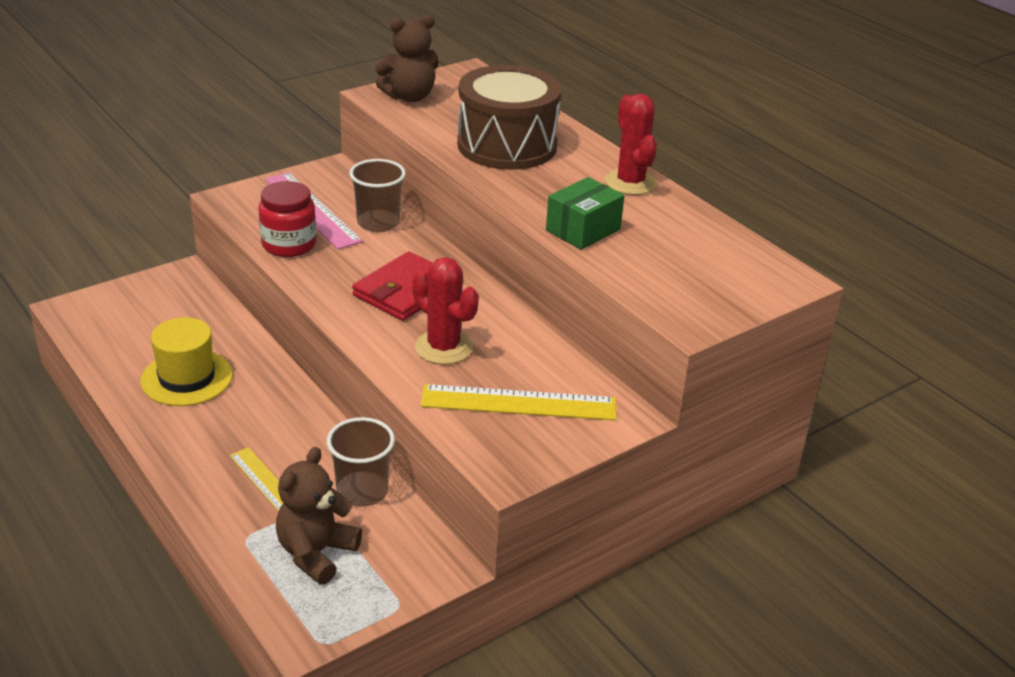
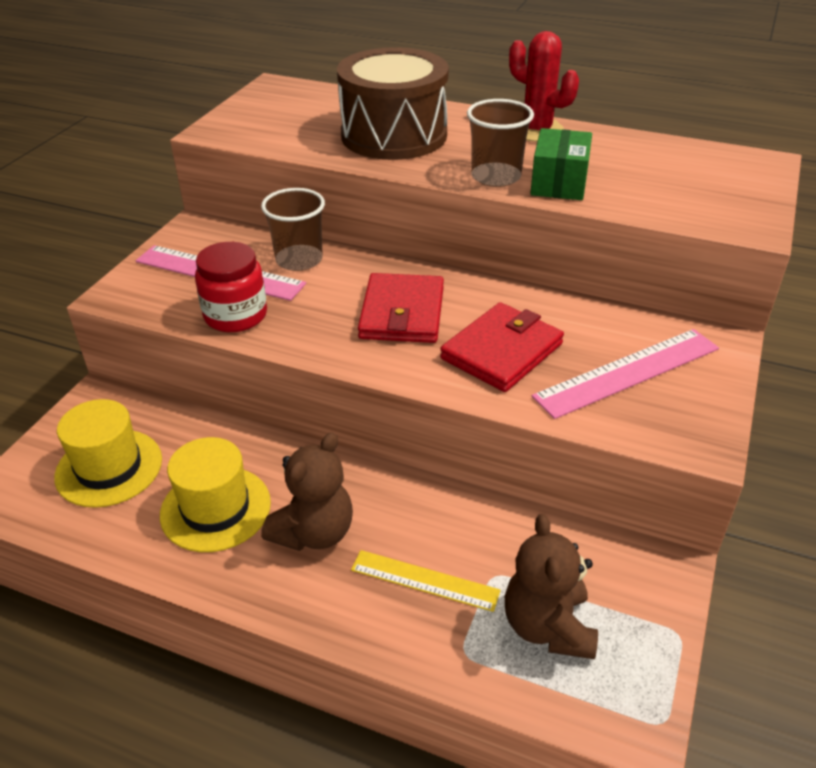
camera: 30 degrees left, 5 degrees up
(148, 322) = (109, 468): none -> yellow hat
(362, 491) = (516, 535): brown cup -> brown cup (496, 177)
(409, 97) = (247, 123): brown teddy bear -> brown teddy bear (314, 532)
(443, 347) = (501, 351): red cactus -> red wallet
(518, 403) = (627, 372): yellow ruler -> pink ruler

